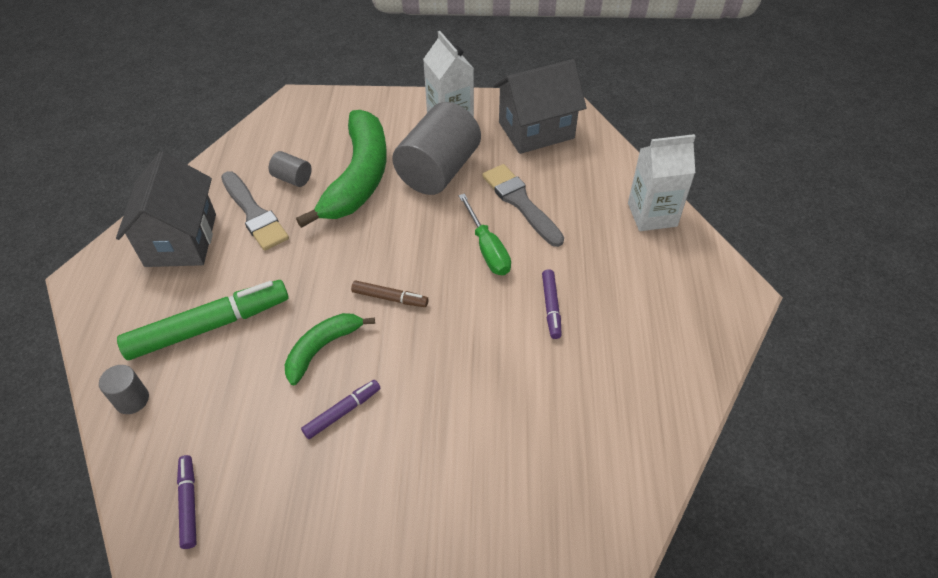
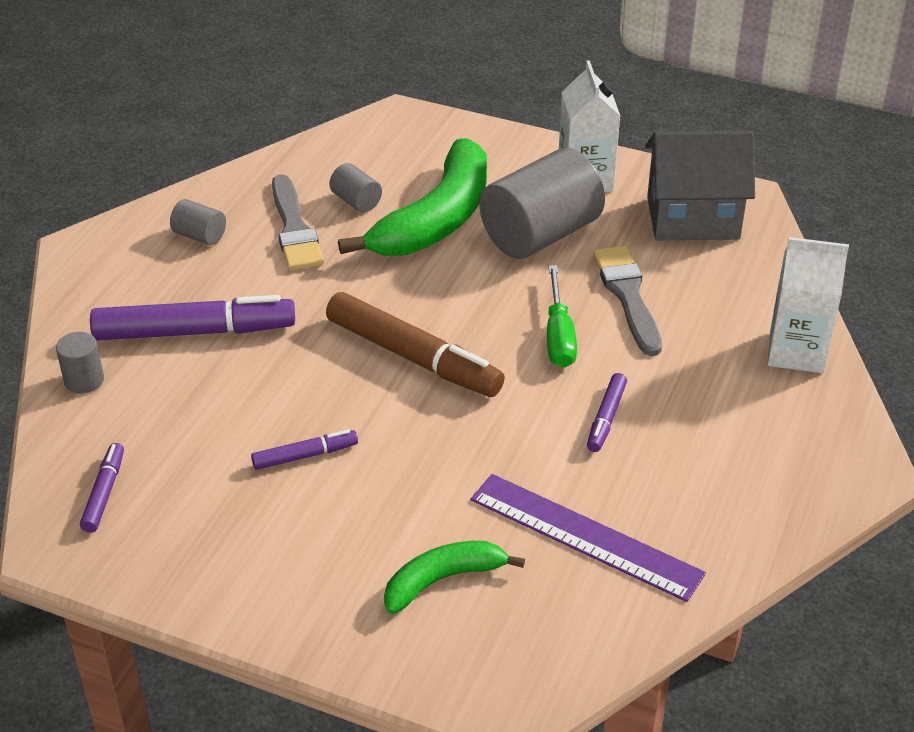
camera: 20 degrees right, 10 degrees down
(181, 240) = (200, 236): grey house -> grey cylinder
(209, 326) = (195, 332): green marker -> purple marker
(322, 348) = (311, 387): green banana -> green banana (443, 580)
(390, 298) = (413, 357): brown marker -> brown marker, size x2.04
(582, 413) = (585, 536): none -> purple ruler

